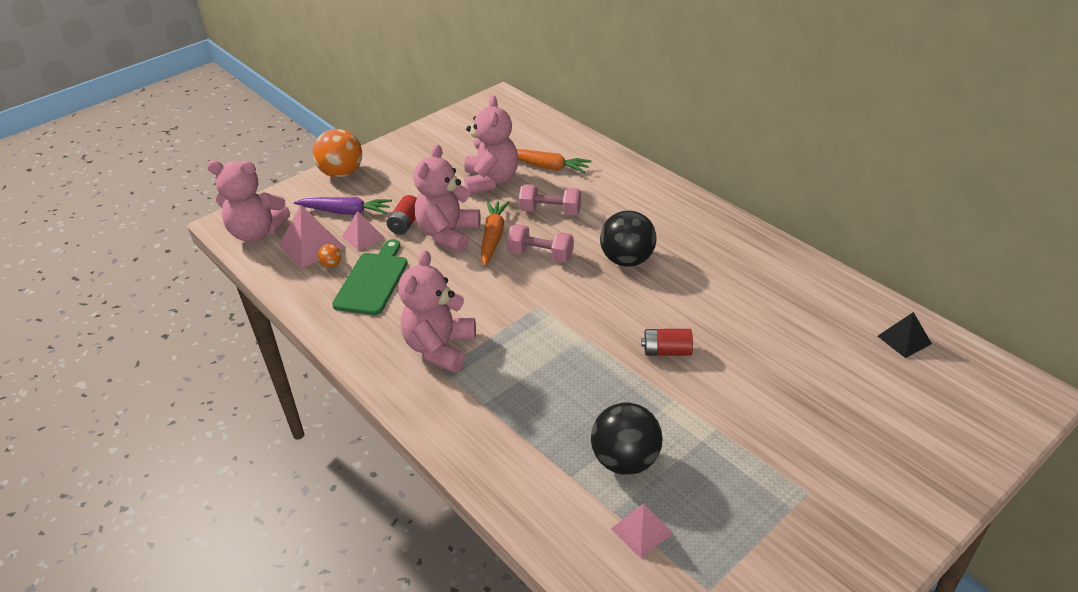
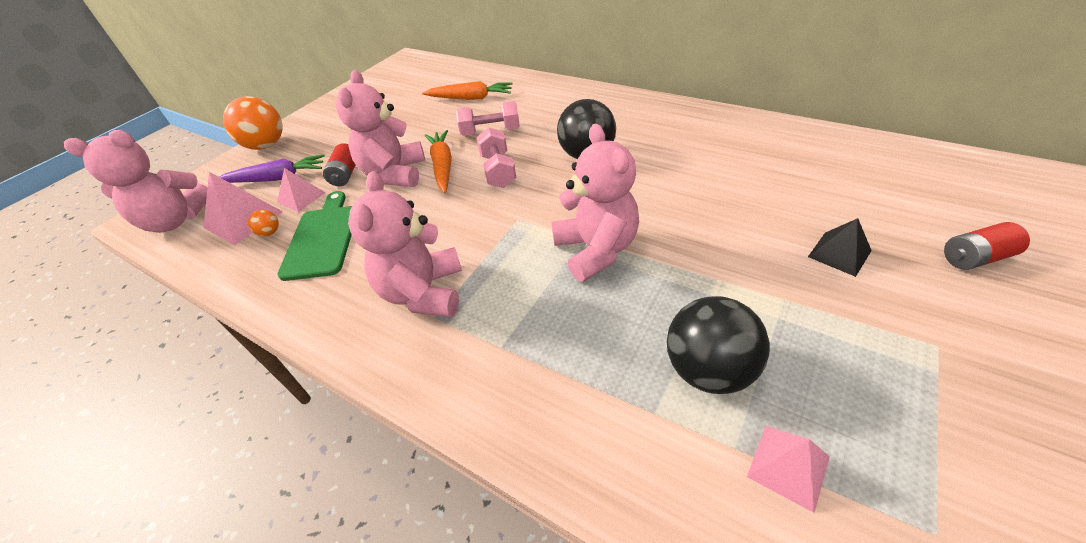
camera: 15 degrees left, 5 degrees up
(491, 181) = (422, 120): pink teddy bear -> pink teddy bear (596, 250)
(540, 255) = (498, 170): pink dumbbell -> pink dumbbell turned 75 degrees clockwise
(667, 351) = (677, 230): red battery -> red battery (975, 258)
(904, 340) = (892, 161): black pyramid -> black pyramid (839, 253)

